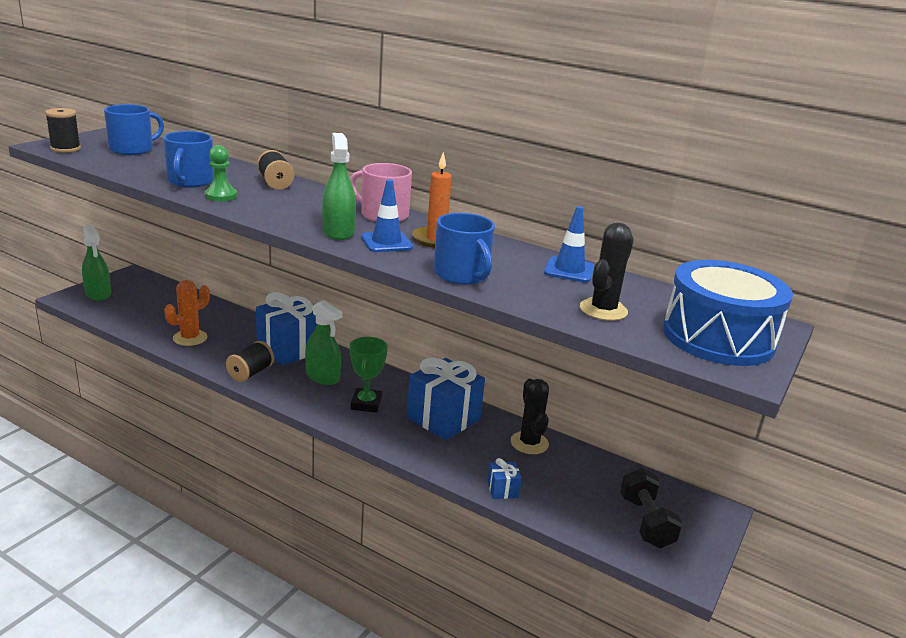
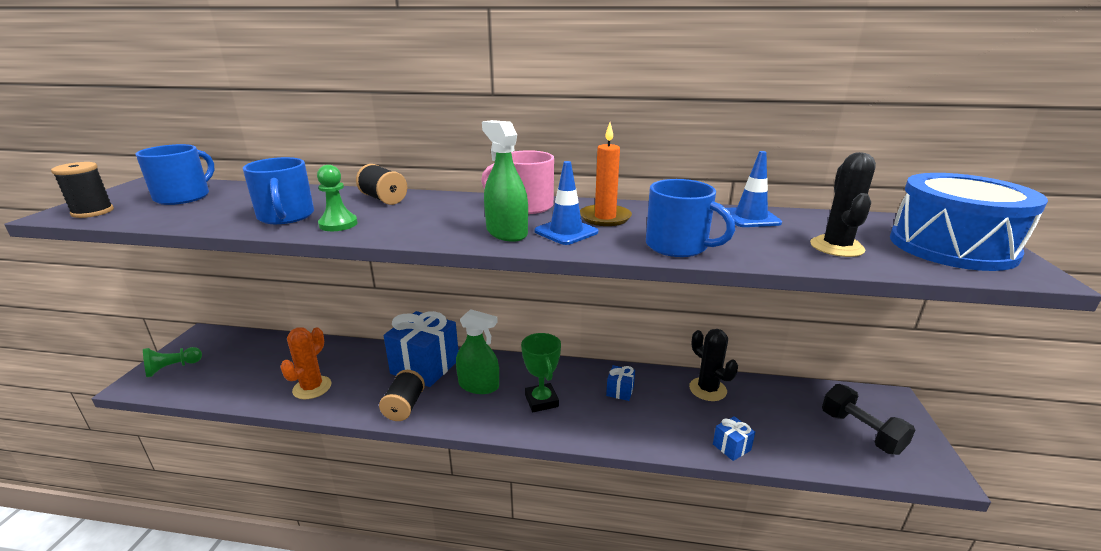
camera: 20 degrees left, 0 degrees up
(98, 294) = (172, 368): green spray bottle -> green pawn
(443, 418) = (620, 391): blue gift -> blue gift, size x0.44

